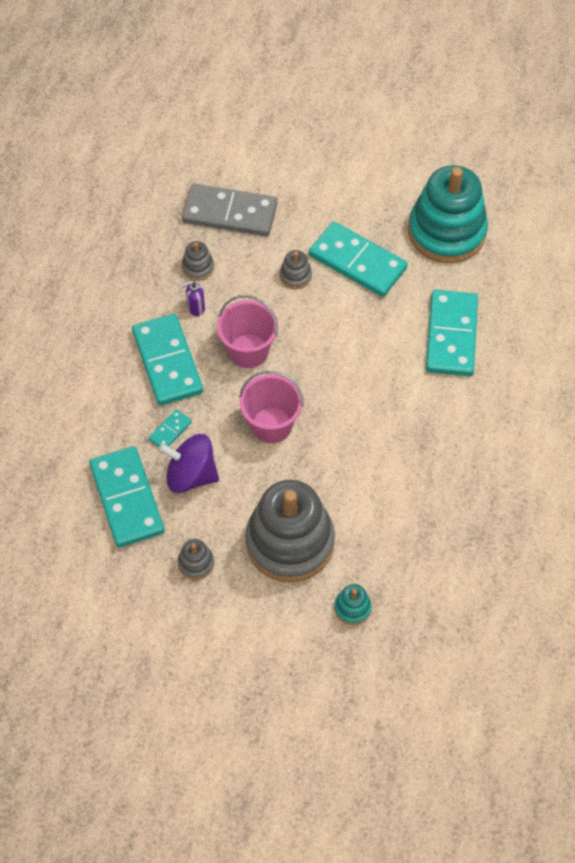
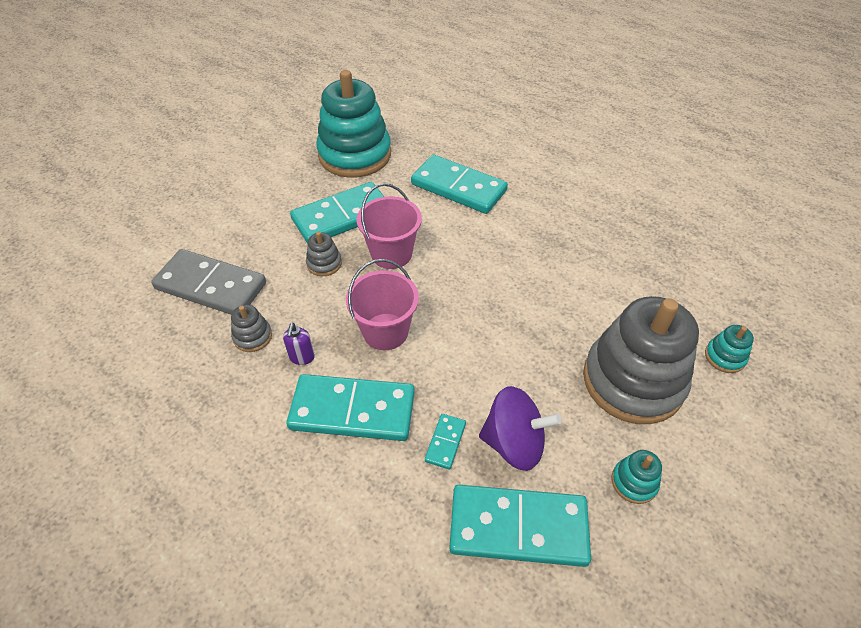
camera: 65 degrees left, 10 degrees down
(170, 431) = (445, 442): turquoise domino -> turquoise domino turned 45 degrees clockwise
(191, 475) = (514, 443): purple spinning top -> purple spinning top turned 120 degrees counterclockwise
(196, 563) = (634, 482): grey stacking toy -> turquoise stacking toy
(230, 213) = (211, 286): grey domino -> grey domino turned 75 degrees clockwise
(271, 425) = (485, 345): pink bucket -> pink bucket (391, 254)

